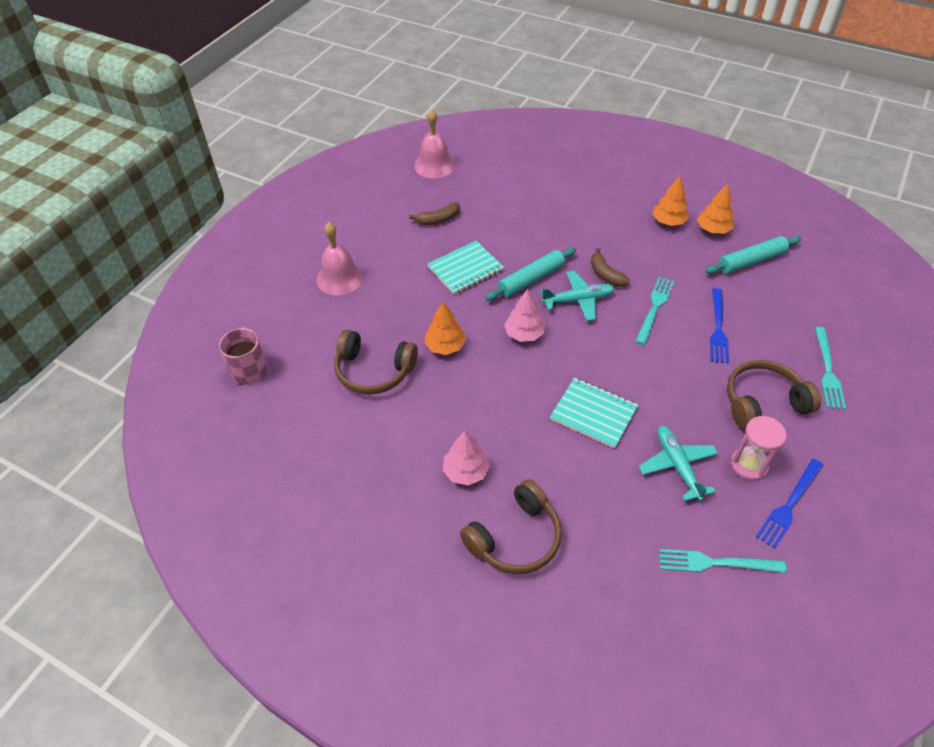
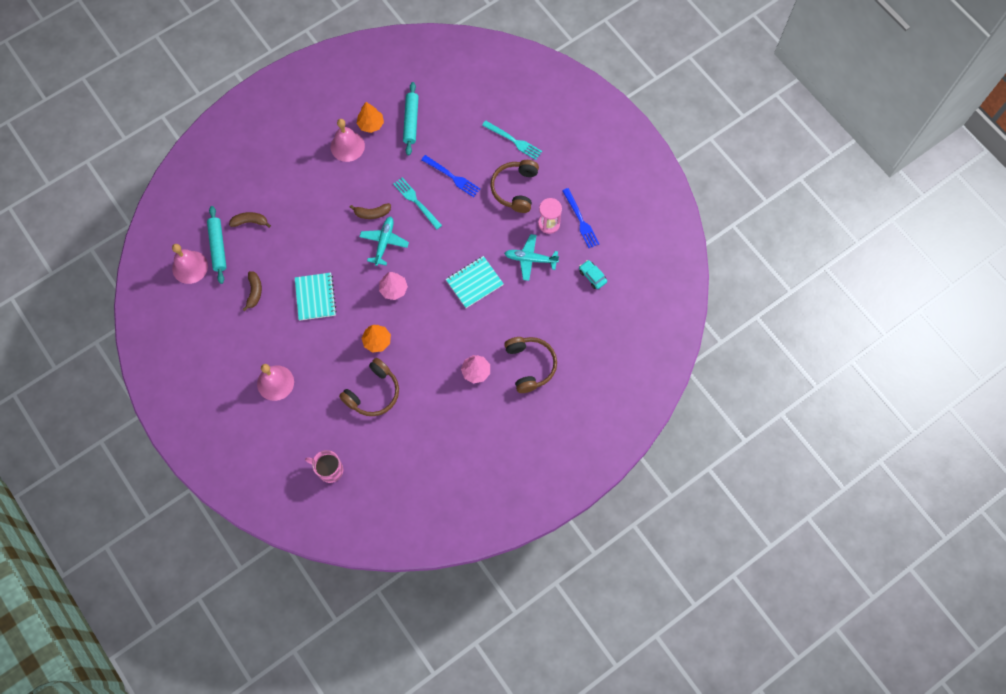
camera: 65 degrees left, 20 degrees up
(516, 186) = (250, 222): none -> brown banana
(531, 279) = (349, 260): turquoise rolling pin -> turquoise rolling pin (218, 247)
(668, 222) = (347, 146): orange tree -> pink bell
(715, 563) = (592, 276): turquoise fork -> turquoise car

